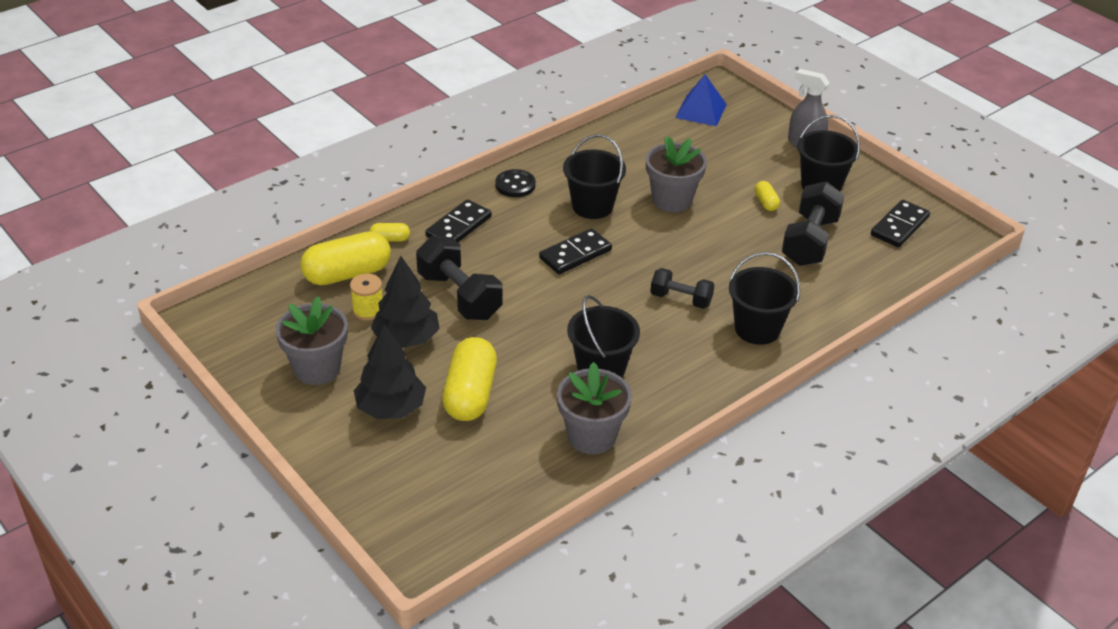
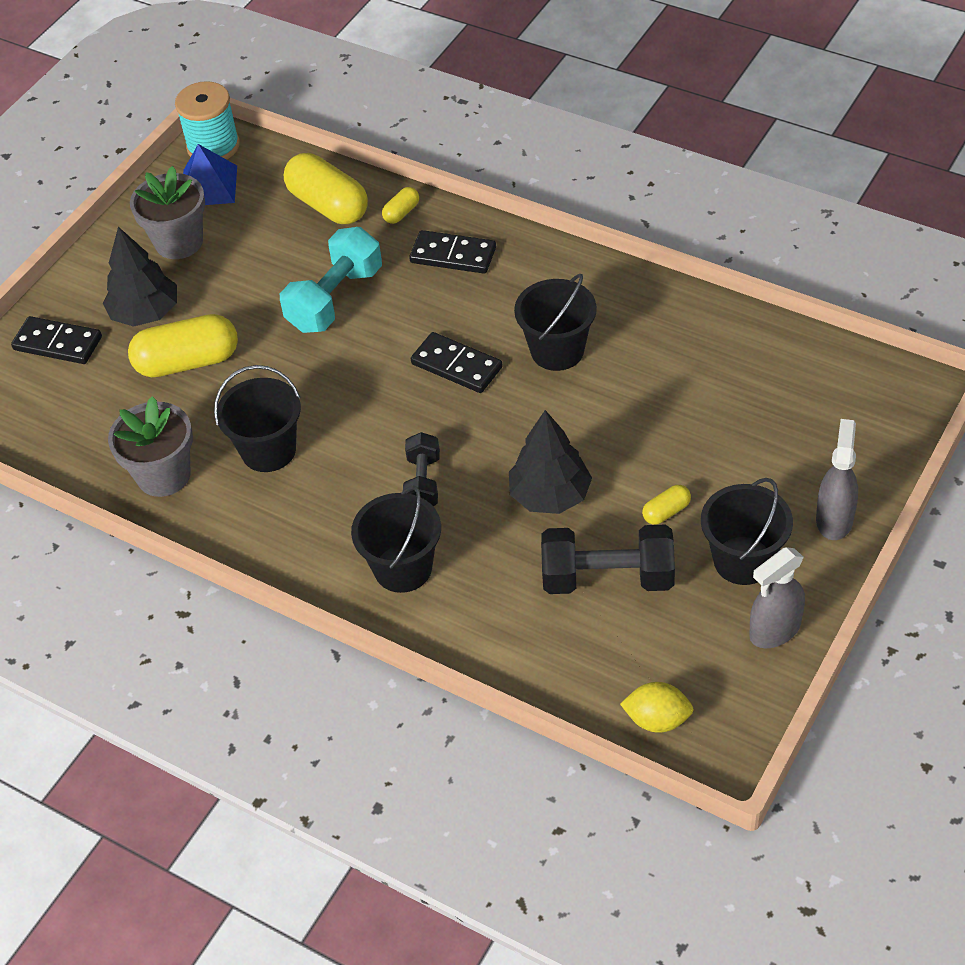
camera: 75 degrees right, 10 degrees up
(210, 321) = (213, 146): none -> turquoise spool
(368, 310) = (279, 242): yellow spool -> none
(390, 239) = (401, 213): yellow capsule -> yellow capsule turned 60 degrees clockwise
(406, 338) = (249, 285): black tree -> black tree (550, 495)
(459, 296) = (335, 299): black dumbbell -> turquoise dumbbell
(515, 185) = (558, 272): black button -> none
(672, 200) = (615, 418): grey flower pot -> none
(701, 110) = (839, 388): blue pyramid -> blue pyramid (208, 186)
(880, 190) = (774, 630): none -> grey spray bottle
(899, 226) = (700, 670): black domino -> black domino (57, 343)
(932, 253) = (657, 719): none -> yellow lemon

